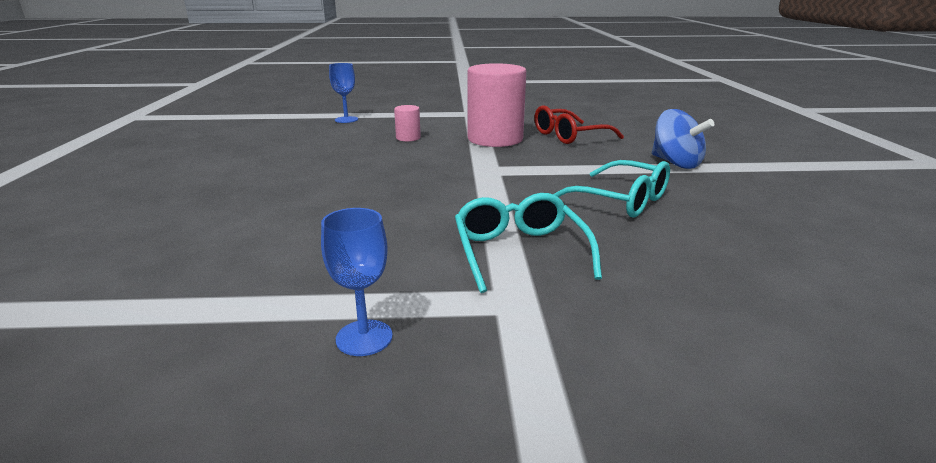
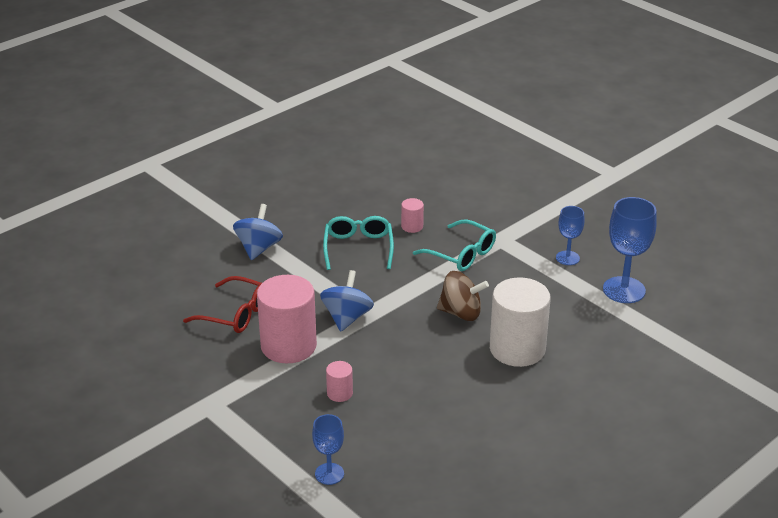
camera: 130 degrees left, 10 degrees up
(192, 343) = (624, 290): none -> blue goblet
(297, 208) = (517, 349): none -> white cylinder
(406, 205) = (461, 313): none -> brown spinning top
(496, 163) = (347, 318): none -> blue spinning top
(519, 252) = (461, 254): turquoise glasses -> turquoise glasses turned 90 degrees counterclockwise
(640, 246) = (412, 226): none -> pink cylinder

